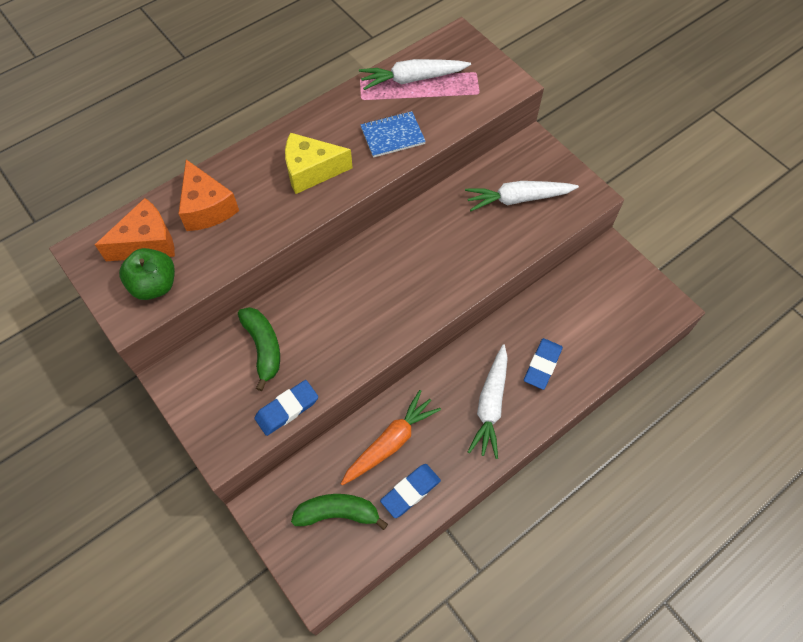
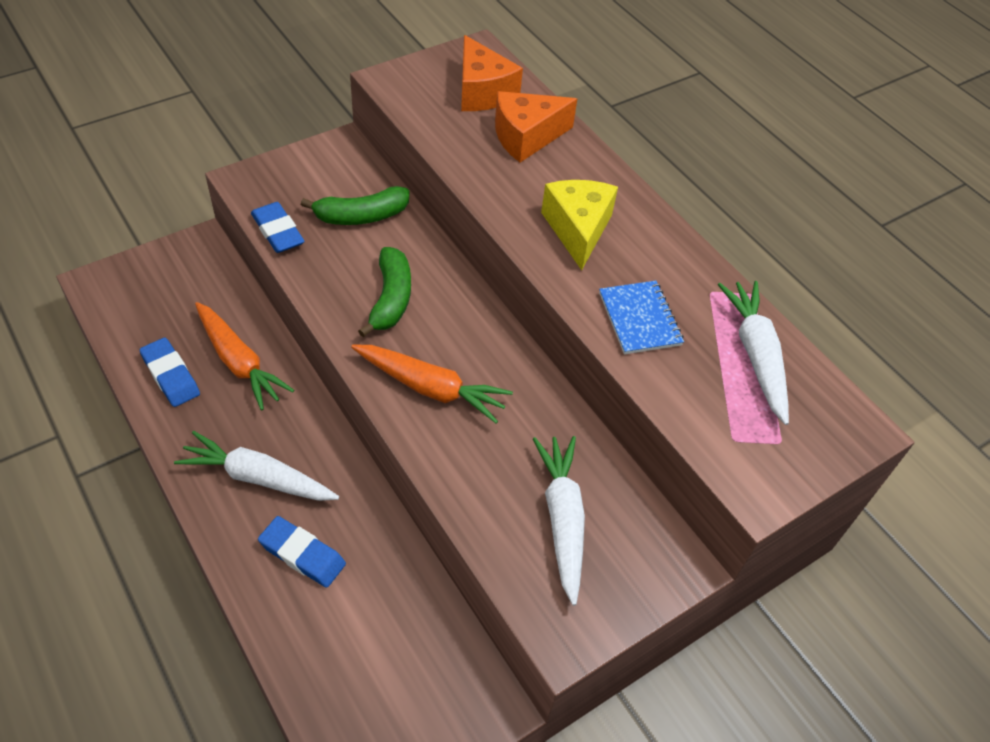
camera: 90 degrees right, 10 degrees down
(155, 285) = (425, 96): green apple -> none
(338, 513) = (170, 306): green banana -> green banana (391, 299)
(432, 278) = (430, 388): none -> orange carrot

